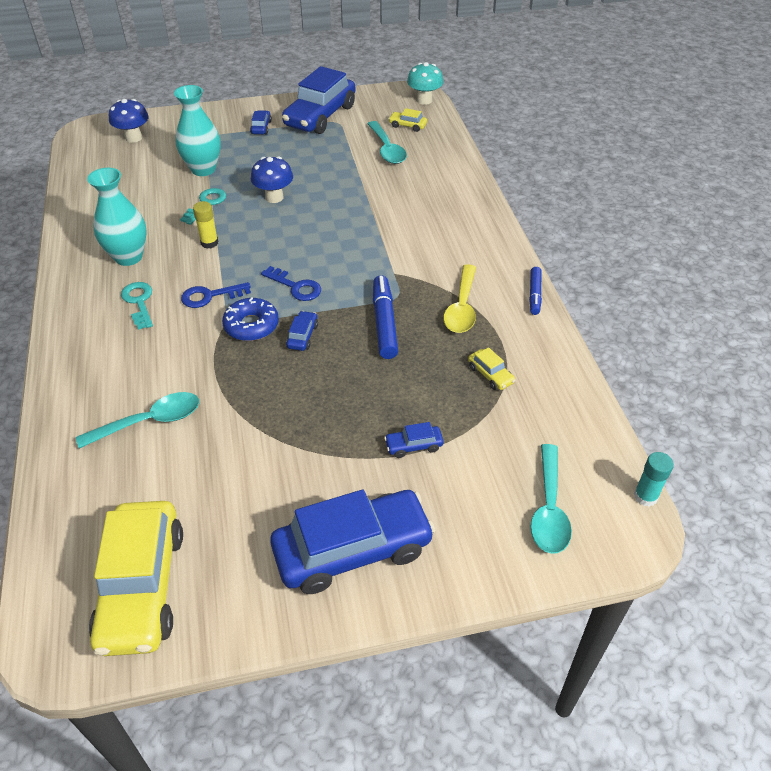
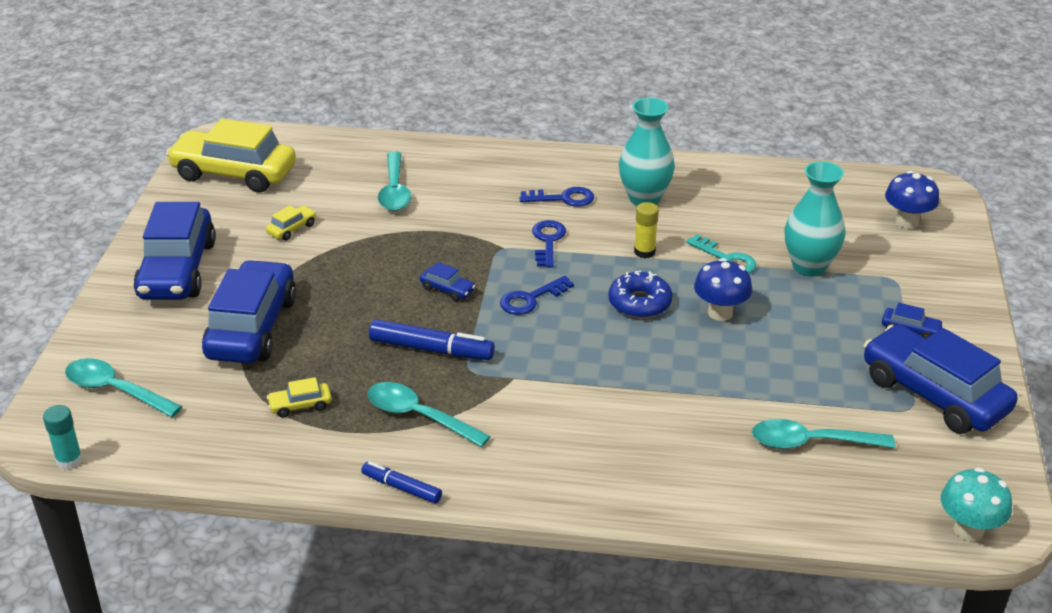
camera: 110 degrees right, 10 degrees down
(139, 302) = (563, 198): turquoise key -> blue key
(251, 325) = (484, 260): blue donut -> blue donut (639, 303)
(407, 126) = (880, 484): yellow car -> yellow car (292, 229)
(413, 446) = (252, 328): blue car -> blue car, size x2.46
(462, 307) = (418, 416): yellow spoon -> turquoise spoon

